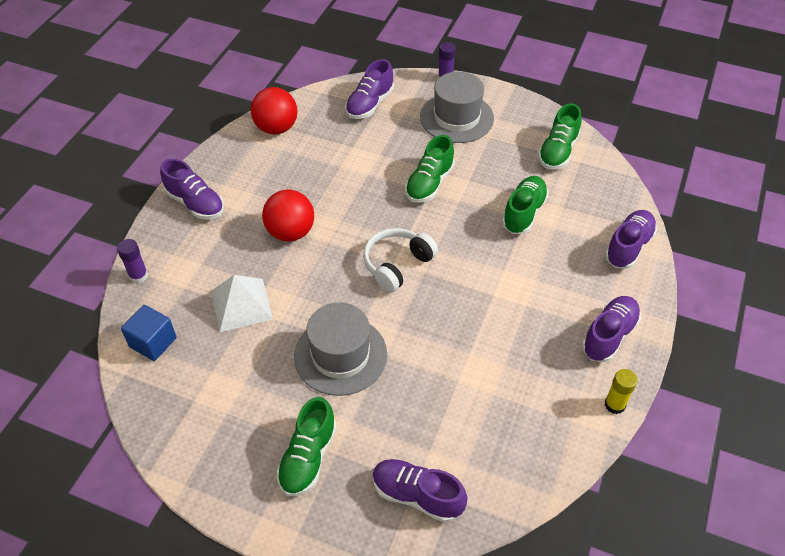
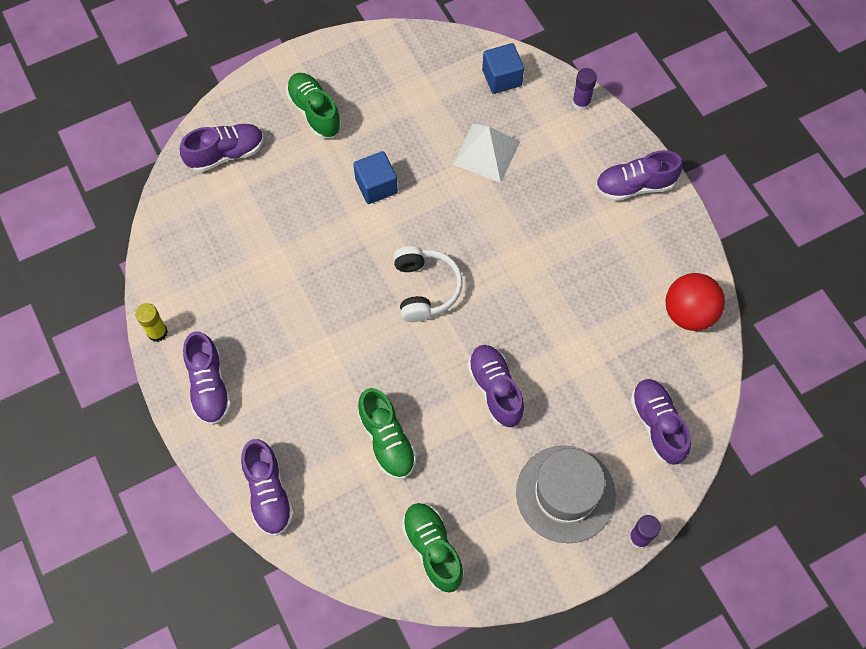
camera: 130 degrees right, 15 degrees up
(291, 232) = (534, 235): red ball -> none
(340, 355) = (376, 186): grey hat -> blue cube
(429, 183) = (495, 390): green shoe -> purple shoe

